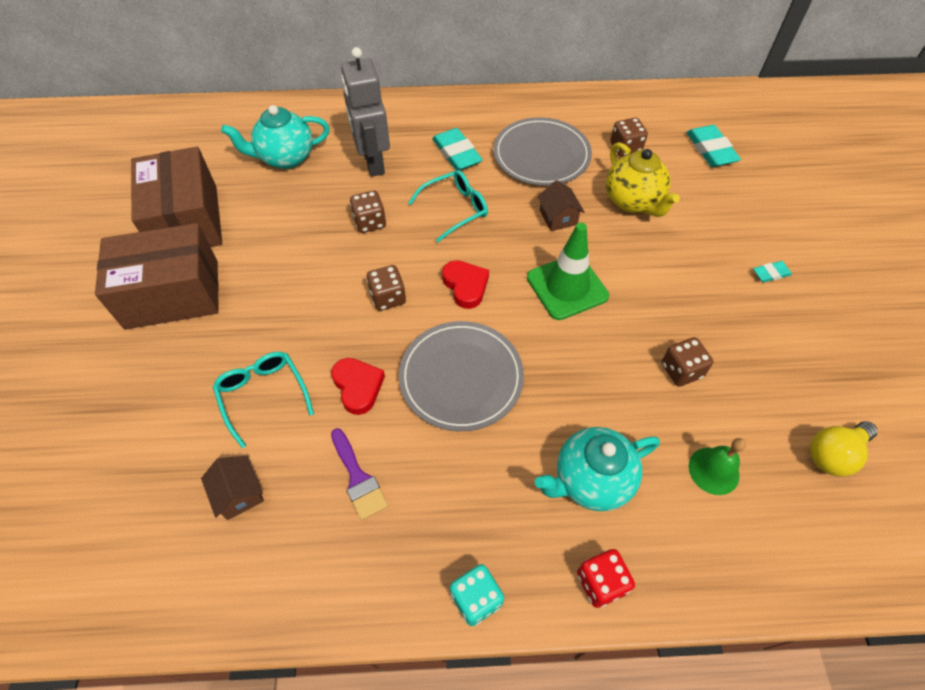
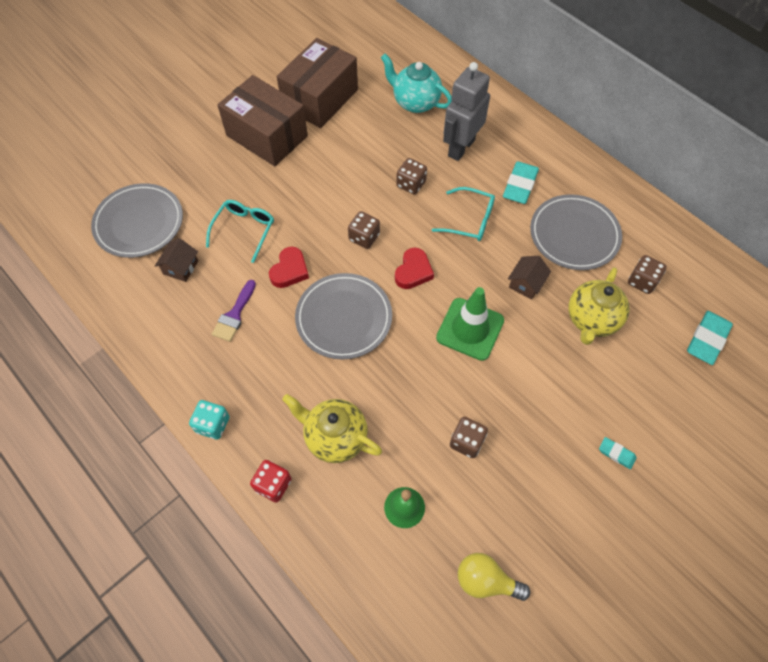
camera: 50 degrees right, 5 degrees up
(127, 499) = (139, 223): none -> grey plate
(591, 480) = (335, 437): turquoise teapot -> yellow teapot

